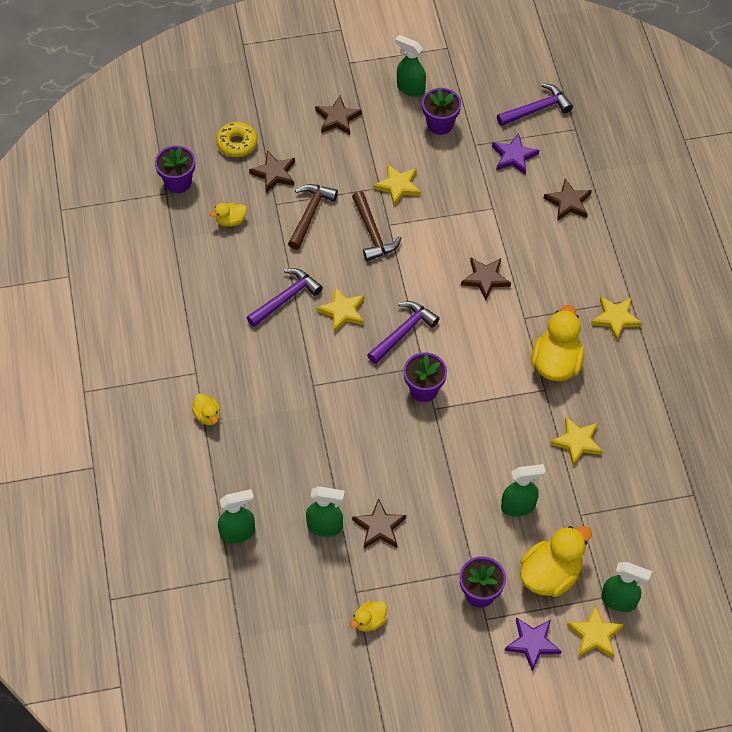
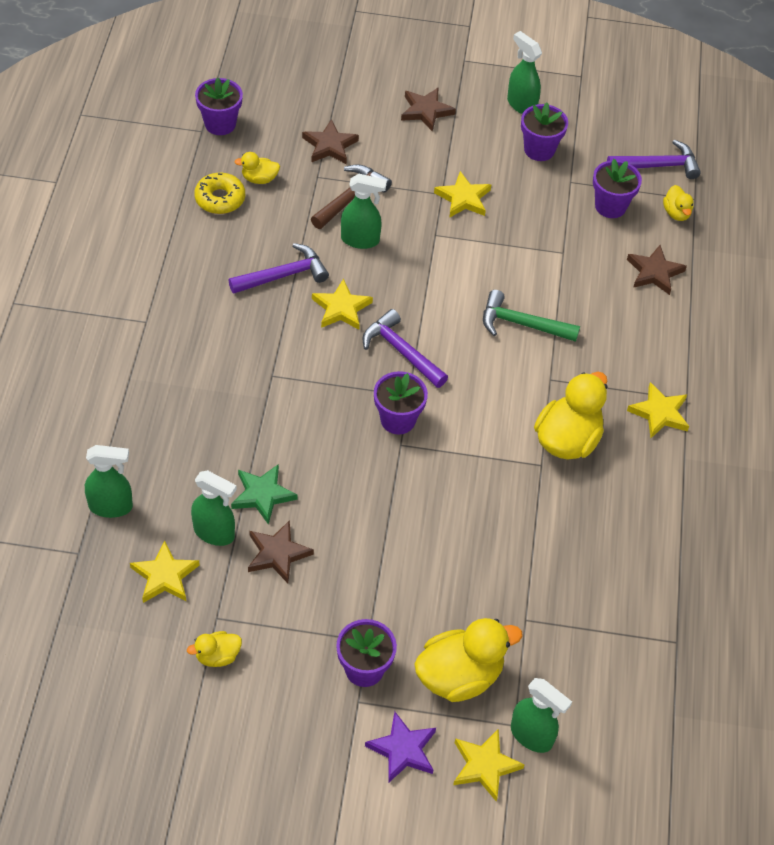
camera: 15 degrees right, 5 degrees down
(207, 416) = (137, 370): yellow duck -> yellow duck (676, 213)
(237, 143) = (303, 104): yellow donut -> yellow donut (220, 199)
(348, 484) = (262, 495): none -> green star
(372, 233) = (412, 238): brown hammer -> none
(403, 332) = (401, 351): purple hammer -> purple hammer turned 105 degrees counterclockwise
(485, 279) = (522, 324): brown star -> green hammer
(514, 156) = (610, 206): purple star -> purple flower pot
(518, 506) = (454, 585): green spray bottle -> green spray bottle (360, 240)
(577, 442) = (556, 535): yellow star -> yellow star (164, 576)

